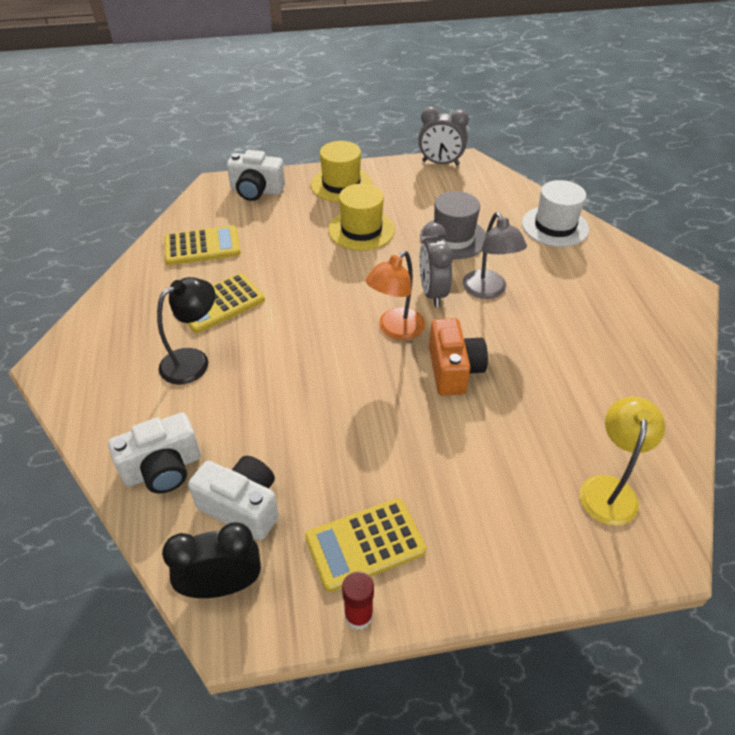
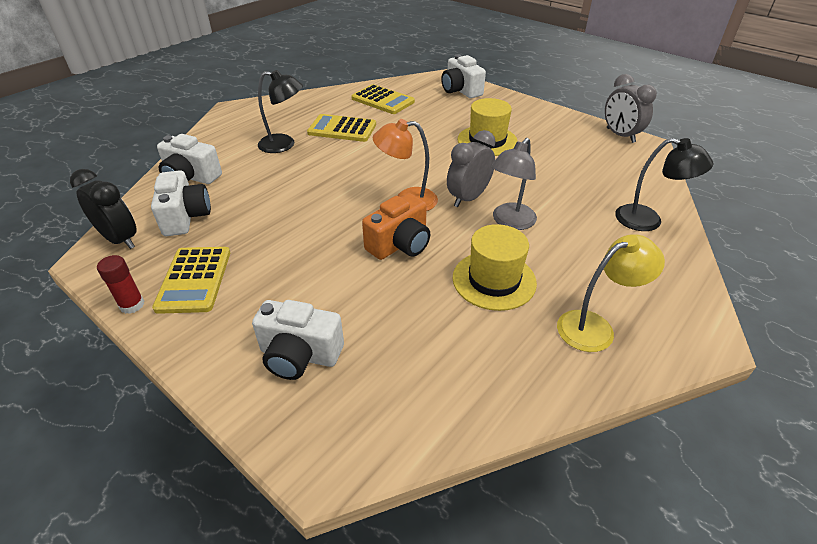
camera: 50 degrees right, 5 degrees down
(341, 184) = (520, 112): yellow hat -> yellow hat (494, 280)
(365, 544) = (194, 280): yellow calculator -> yellow calculator turned 120 degrees counterclockwise
(453, 238) = (544, 179): grey hat -> none
(539, 510) = (299, 355): none -> white camera
(555, 226) = (648, 220): white hat -> black lamp
(609, 489) = (364, 391): yellow lamp -> yellow lamp (595, 327)

